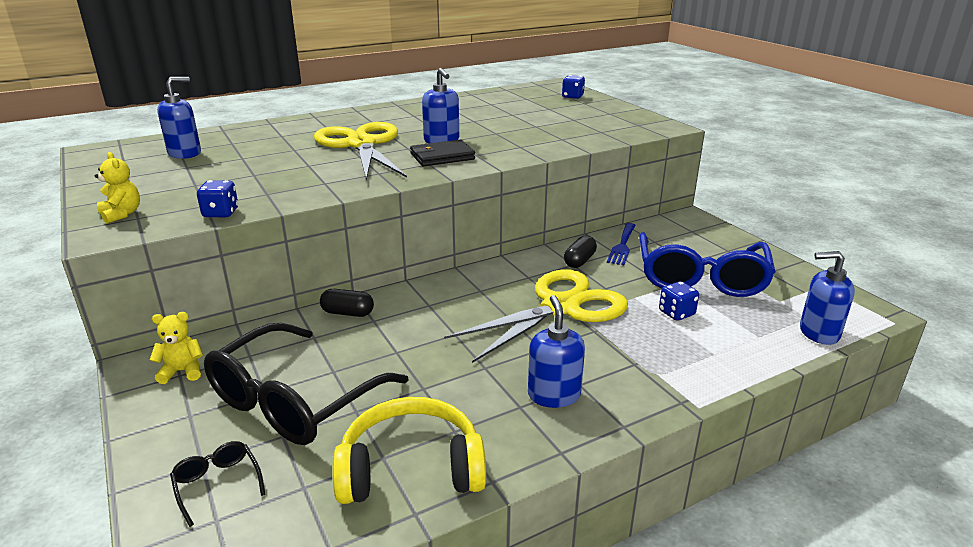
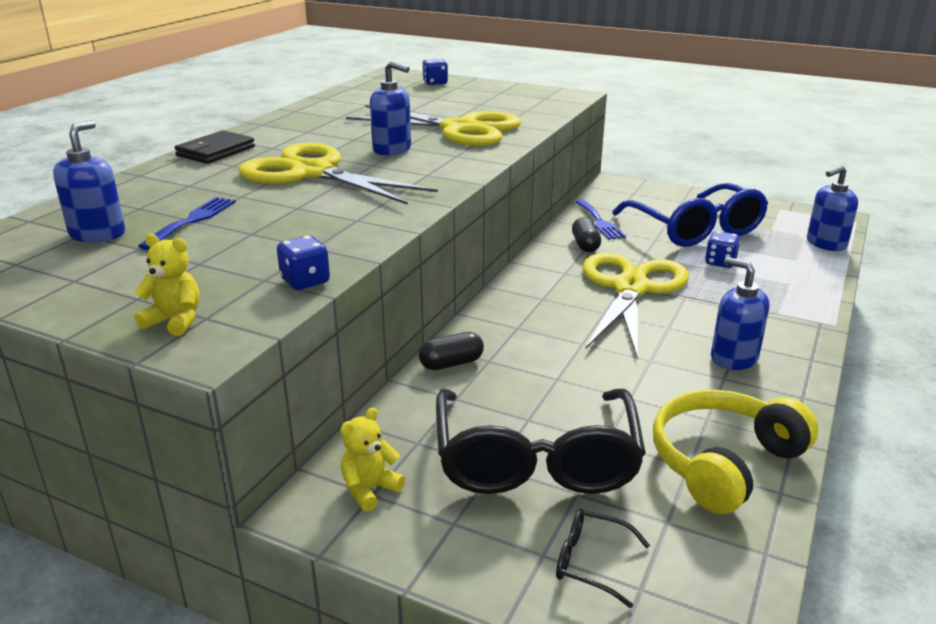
camera: 35 degrees left, 0 degrees up
(241, 158) = (192, 221): none -> blue fork
(442, 157) = (427, 165): black wallet -> black wallet (216, 151)
(519, 135) = (460, 129): none -> yellow scissors

